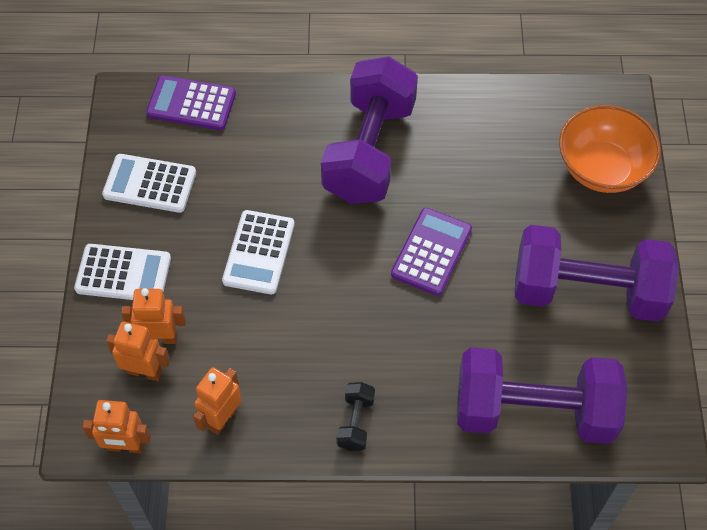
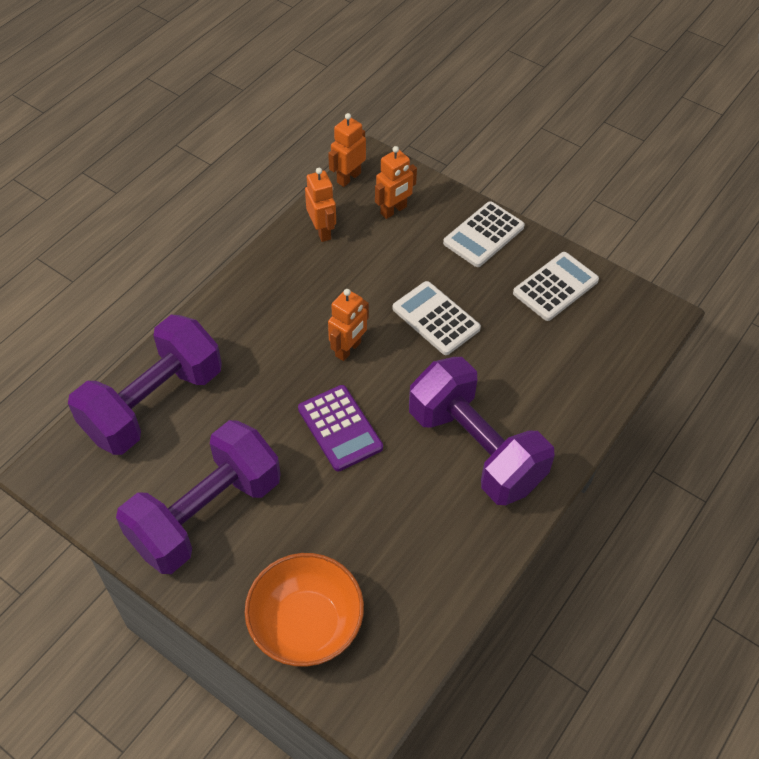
camera: 125 degrees right, 5 degrees down
(160, 338) = (412, 230): orange robot -> orange robot (348, 349)
(191, 104) = (622, 353): purple calculator -> none
(355, 422) = (250, 297): black dumbbell -> none

